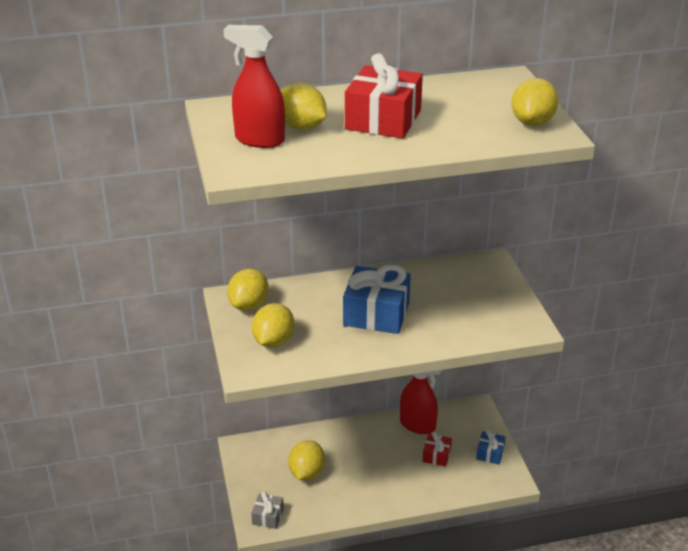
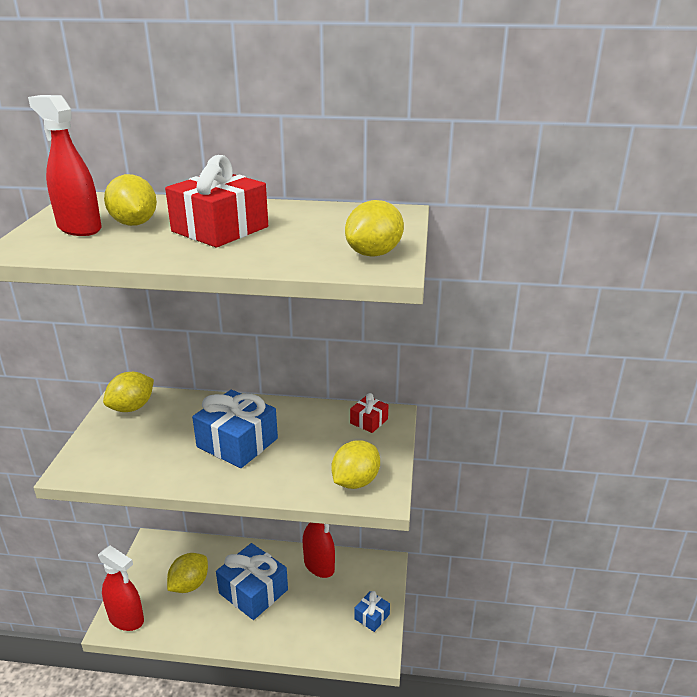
camera: 20 degrees right, 5 degrees down
(268, 516) = (126, 619): grey gift -> red spray bottle
(273, 341) = (121, 447): yellow lemon -> yellow lemon (355, 481)
(371, 462) = (253, 591): none -> blue gift
(436, 455) = (318, 603): red gift -> red gift (369, 421)

